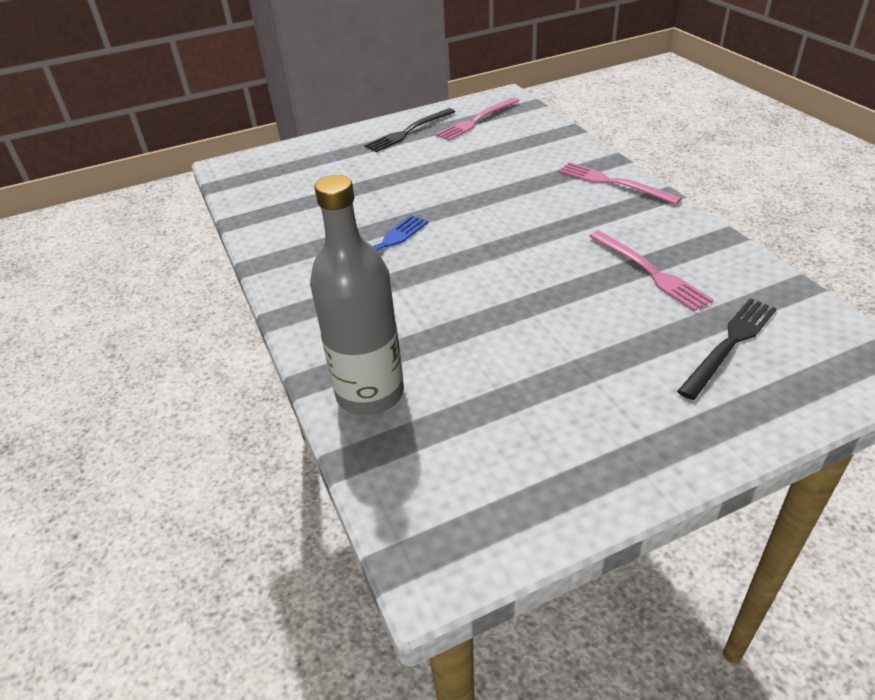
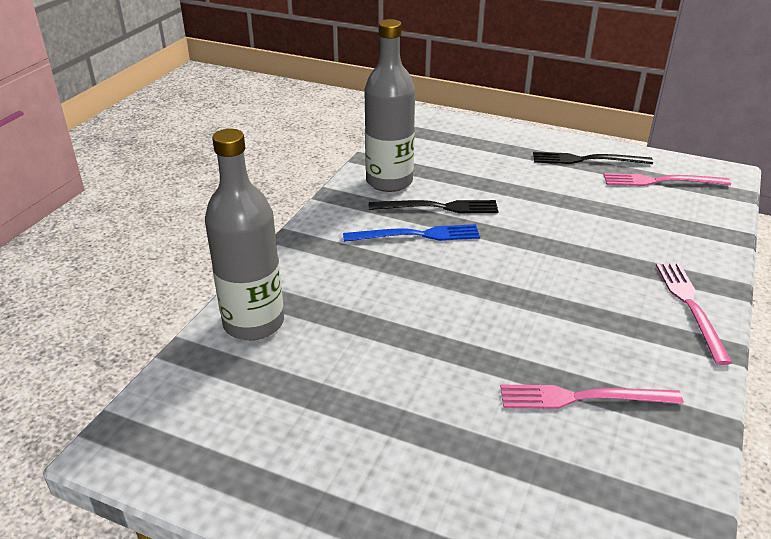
camera: 45 degrees right, 5 degrees down
(289, 226) = (389, 181): none -> grey bottle
(650, 271) = (583, 398): pink fork -> pink fork turned 75 degrees clockwise
(729, 344) = (540, 505): black fork -> black fork (438, 207)

